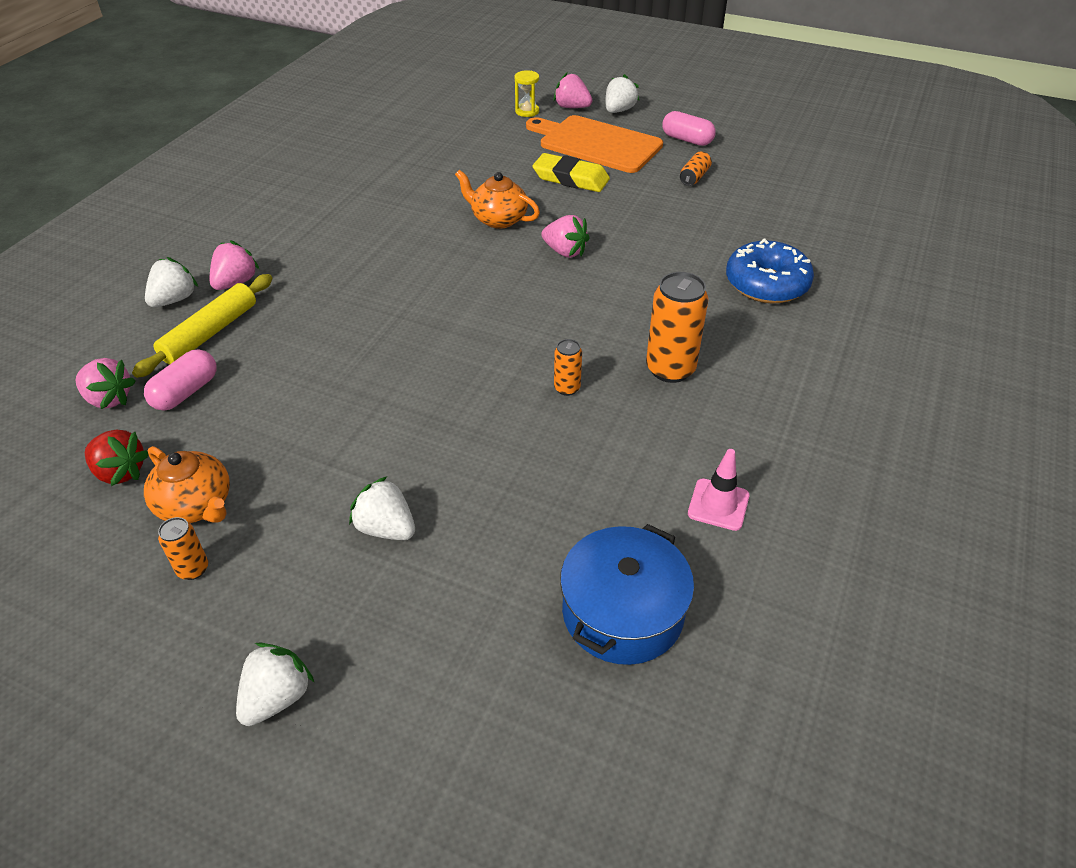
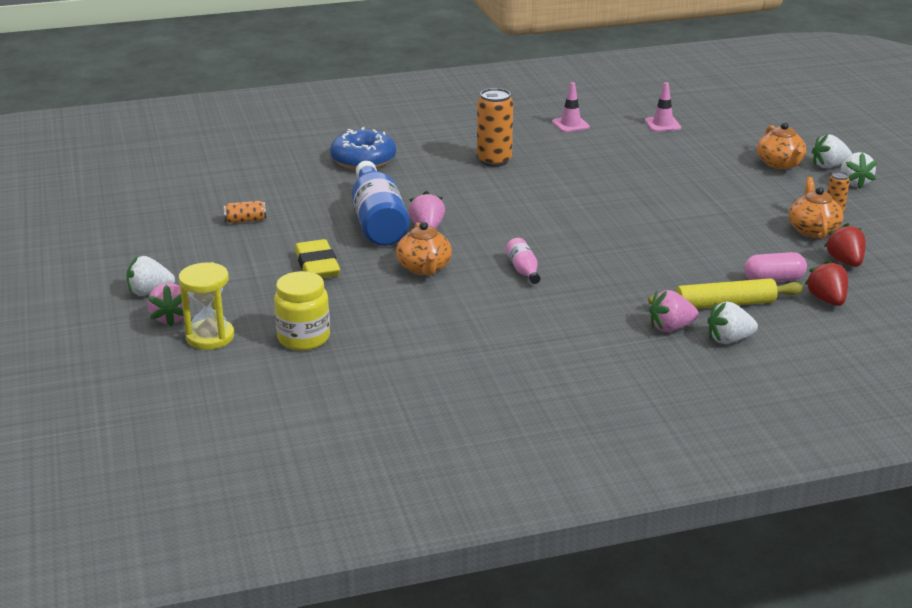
camera: 130 degrees left, 15 degrees down
(109, 399) = (827, 300): pink strawberry -> red strawberry
(354, 638) = (780, 164): none -> orange teapot
(386, 528) = (726, 182): white strawberry -> white strawberry (854, 183)
(424, 262) = (523, 270): none -> pink bottle
(476, 138) = (303, 338): none -> yellow jar
(527, 111) = (210, 337): yellow hourglass -> yellow hourglass, size x1.56
(567, 388) = (558, 179): orange can -> none
(596, 143) = (237, 278): orange cutting board -> none
(612, 234) = (378, 221): none -> blue bottle
(622, 612) = (662, 124): blue pot -> pink traffic cone
(687, 140) = (177, 243): pink capsule -> none

